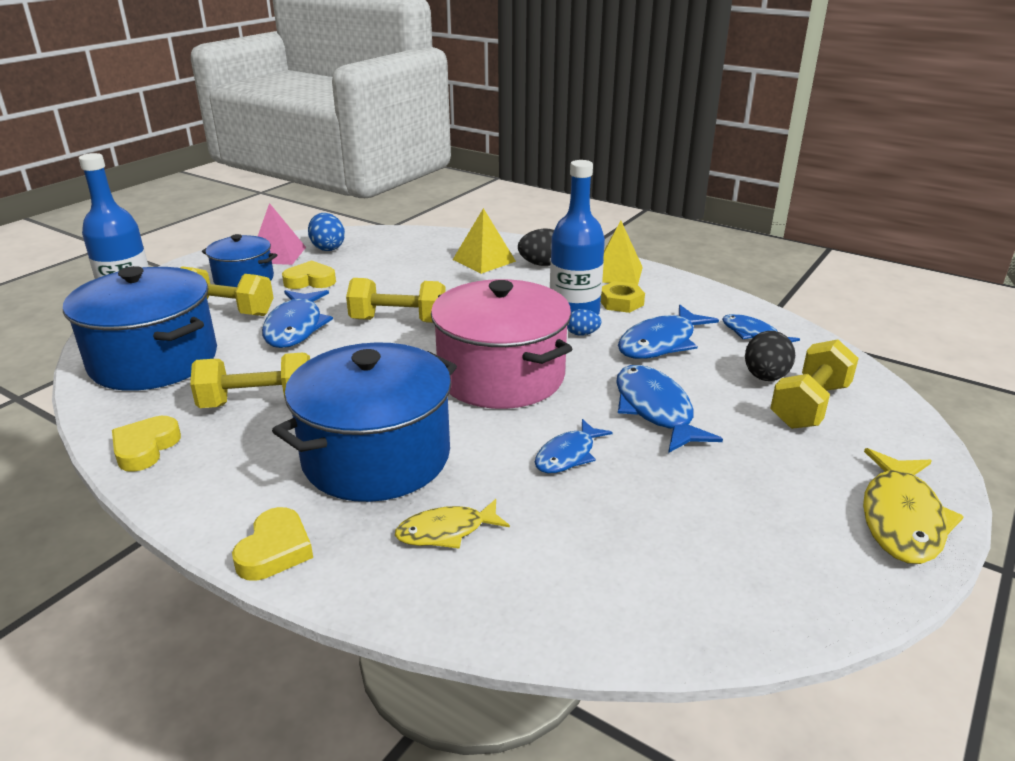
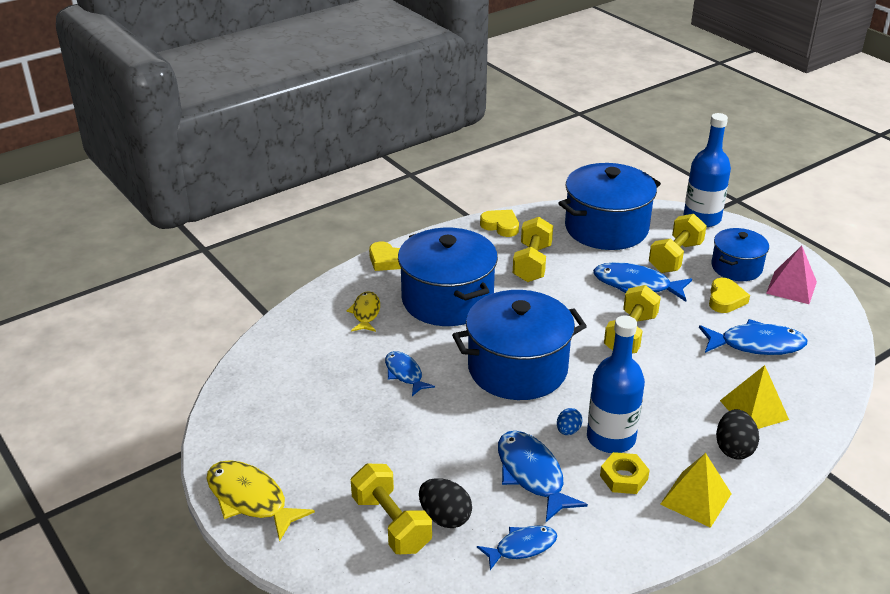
camera: 110 degrees right, 5 degrees up
(328, 248) = (804, 316): blue egg -> none
(501, 376) = (517, 368): pink pot -> blue pot
(655, 410) = (433, 432): blue fish -> blue fish (756, 345)

